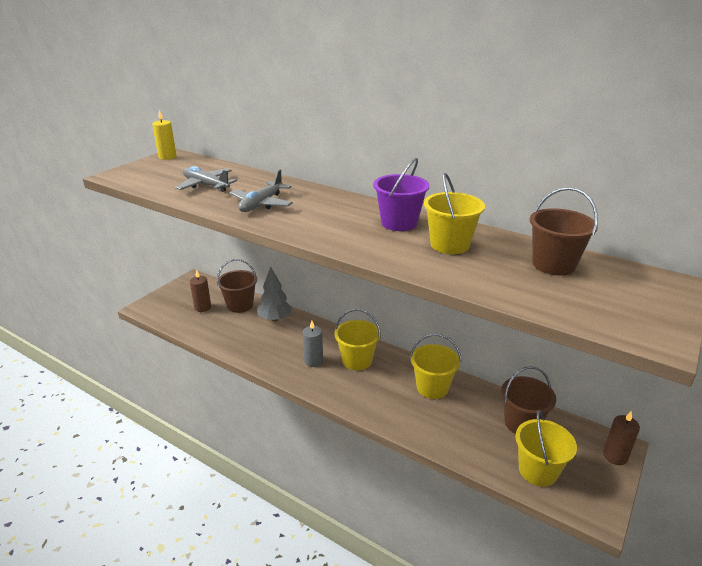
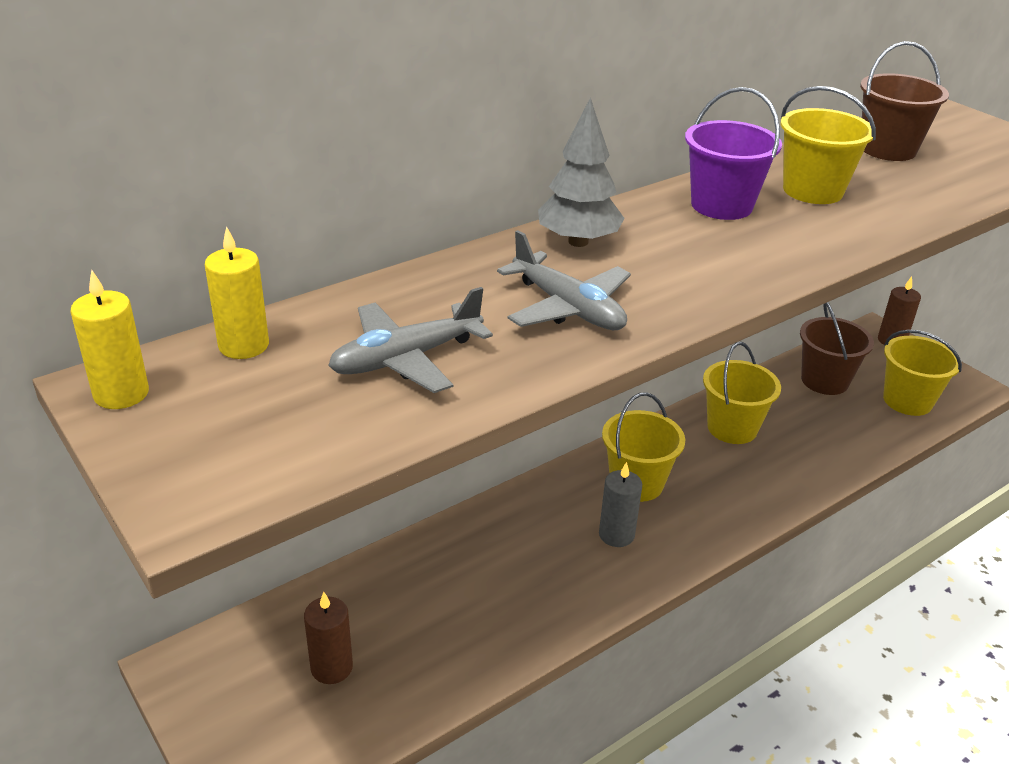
camera: 70 degrees left, 5 degrees up
(202, 164) = (243, 345): none -> yellow candle
(240, 305) = (365, 599): brown bucket -> none
(275, 319) = (452, 555): grey tree -> grey tree (578, 242)

